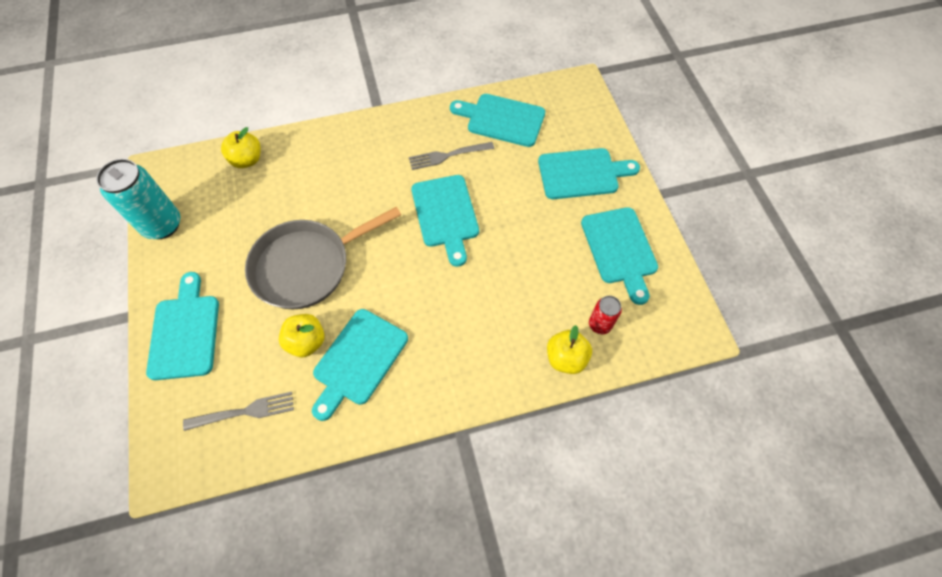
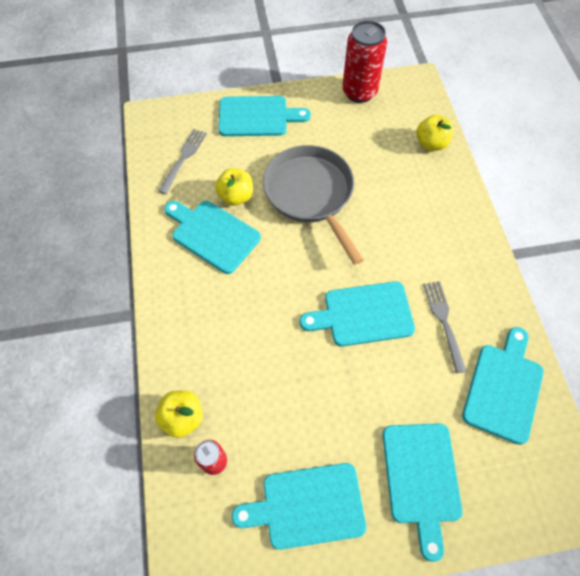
camera: 95 degrees right, 0 degrees up
(162, 225) = (359, 92): turquoise can -> red can
(244, 412) = (183, 158): grey fork -> grey fork turned 150 degrees counterclockwise

